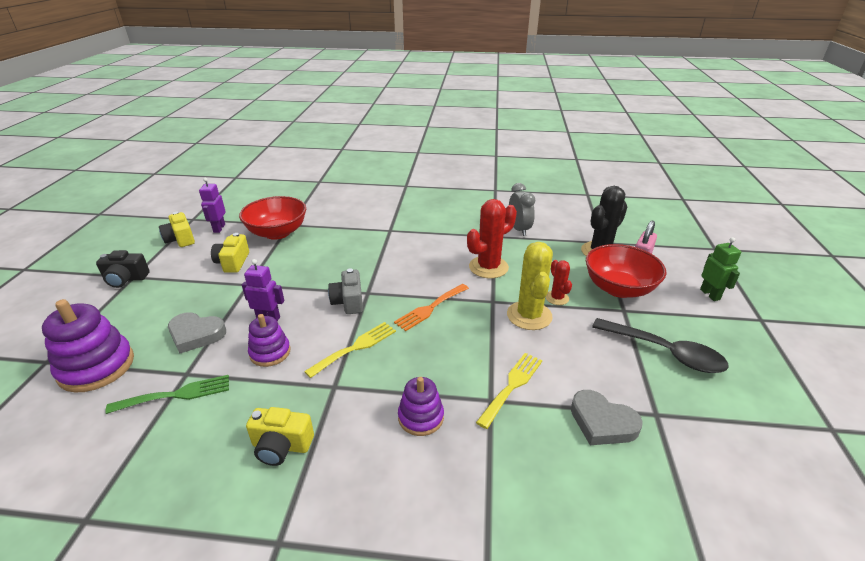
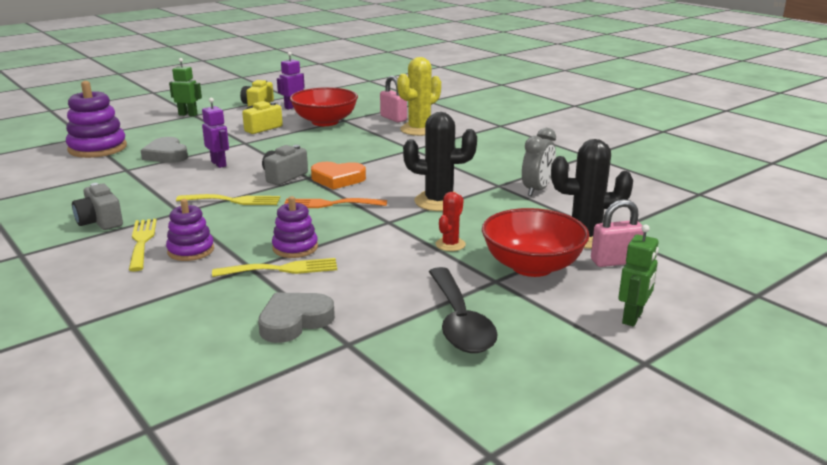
camera: 45 degrees right, 10 degrees down
(125, 279) = (188, 115): black camera -> green robot
(176, 394) = (104, 176): green fork -> none
(270, 352) = (183, 180): purple stacking toy -> purple stacking toy (295, 248)
(281, 446) = (100, 221): yellow camera -> grey camera
(324, 208) = (393, 118): none -> pink padlock
(364, 438) = (142, 242): none -> yellow fork
(392, 283) = (337, 179): none -> orange heart
(488, 267) = (439, 202): red cactus -> black cactus
(529, 316) = (396, 243): yellow cactus -> yellow cactus (419, 130)
(602, 422) = (294, 321): grey heart -> grey heart turned 60 degrees clockwise

